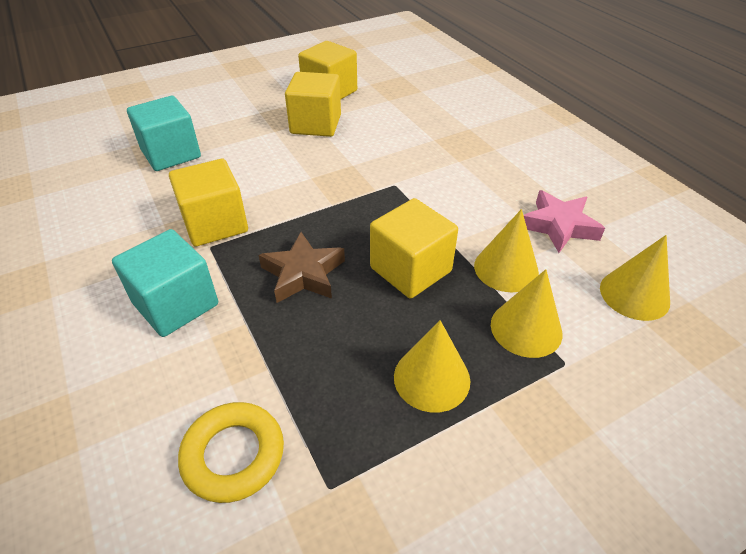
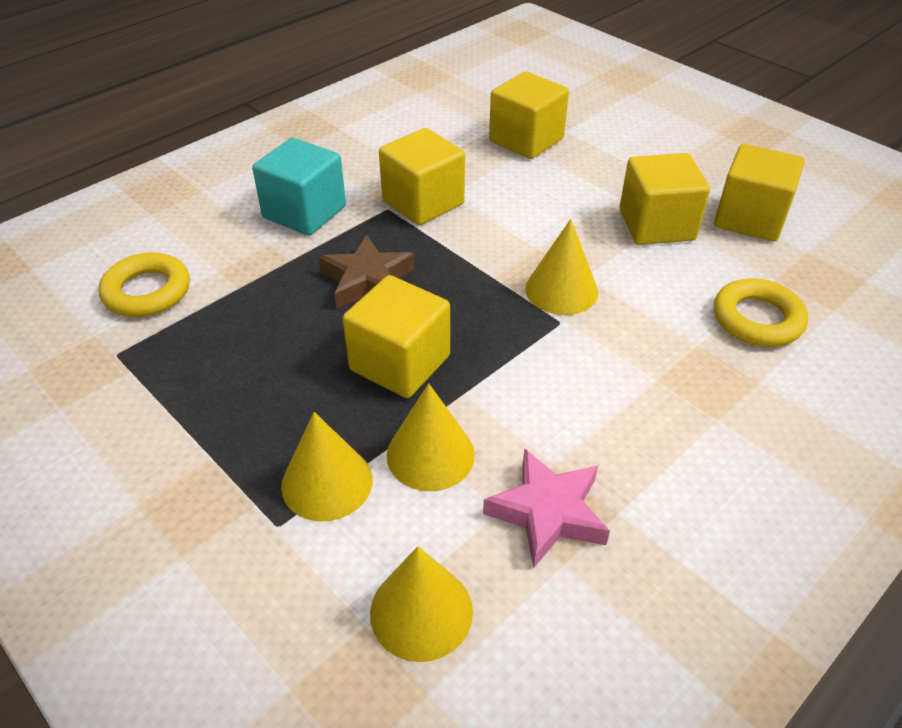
camera: 75 degrees right, 0 degrees up
(171, 154) = (526, 140): turquoise cube -> yellow cube
(420, 115) = (757, 319): none -> yellow ring
(431, 378) = (240, 404): yellow cone -> yellow cone (561, 290)

